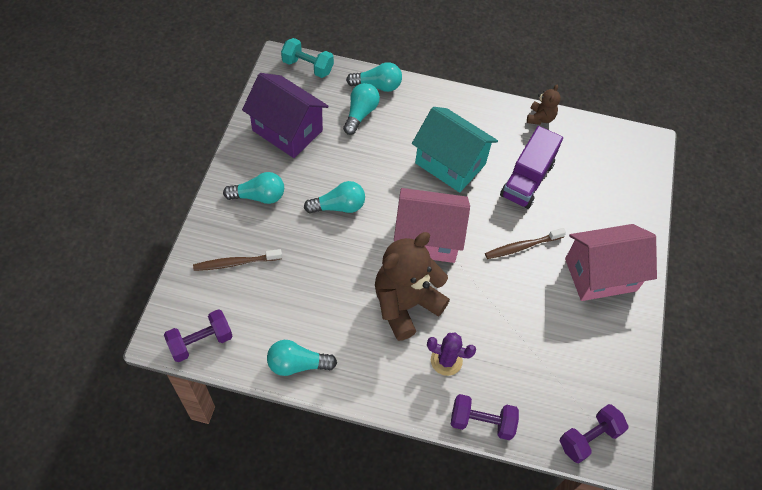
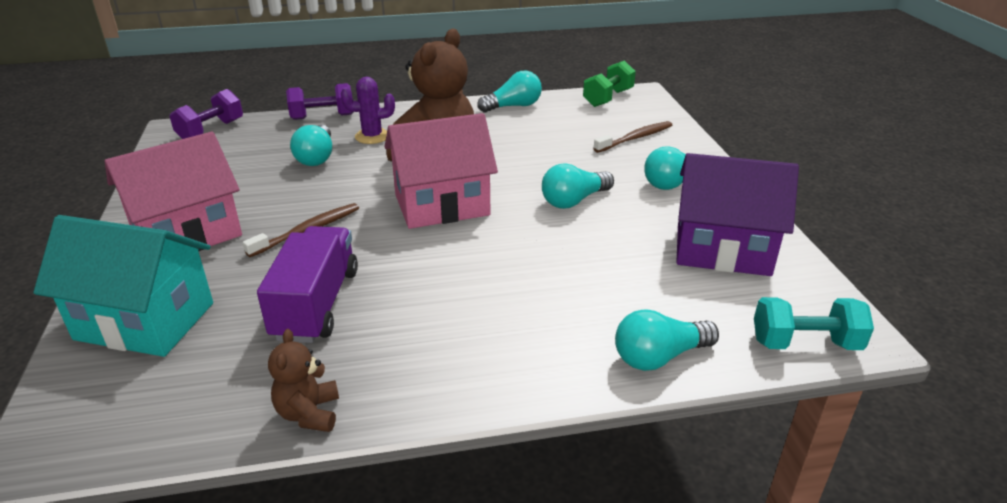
camera: 160 degrees right, 25 degrees down
(201, 342) = (608, 98): purple dumbbell -> green dumbbell
(360, 114) = (645, 304): turquoise light bulb -> turquoise light bulb (316, 157)
(450, 163) = (454, 286): turquoise house -> turquoise house (145, 321)

